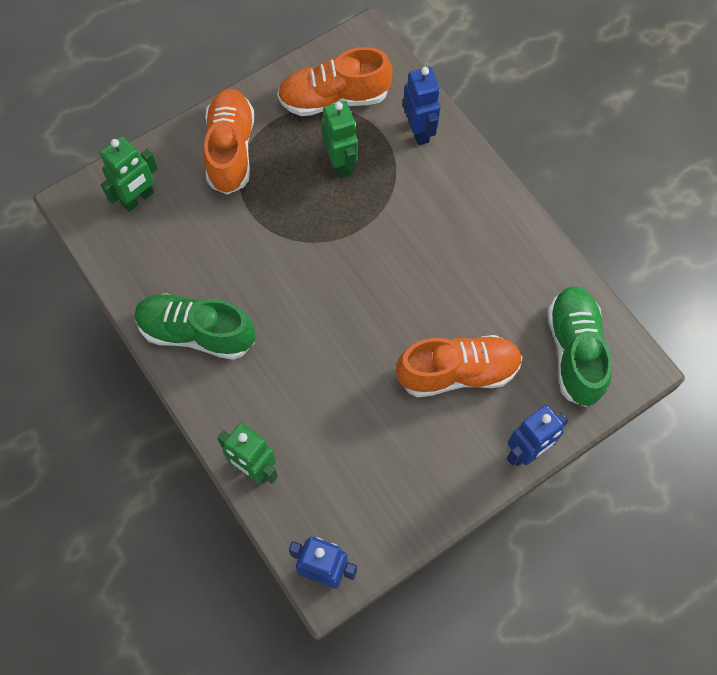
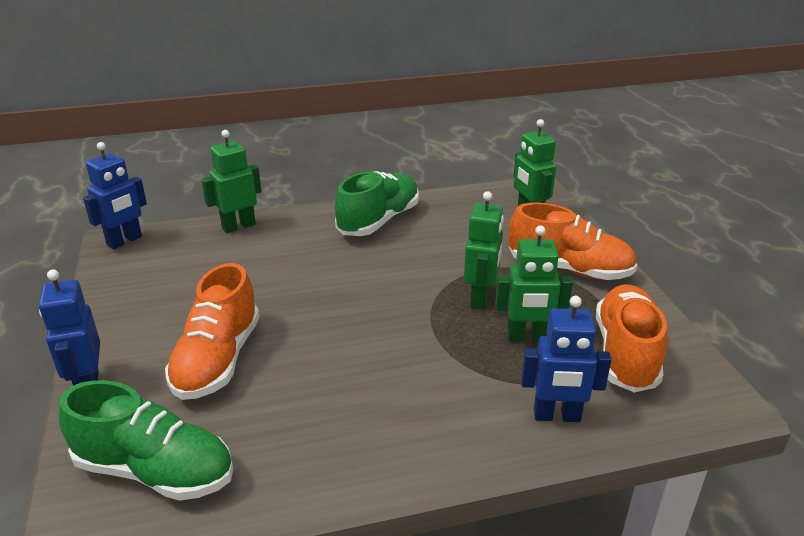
camera: 110 degrees right, 35 degrees down
(300, 207) = (480, 298): none -> green robot

